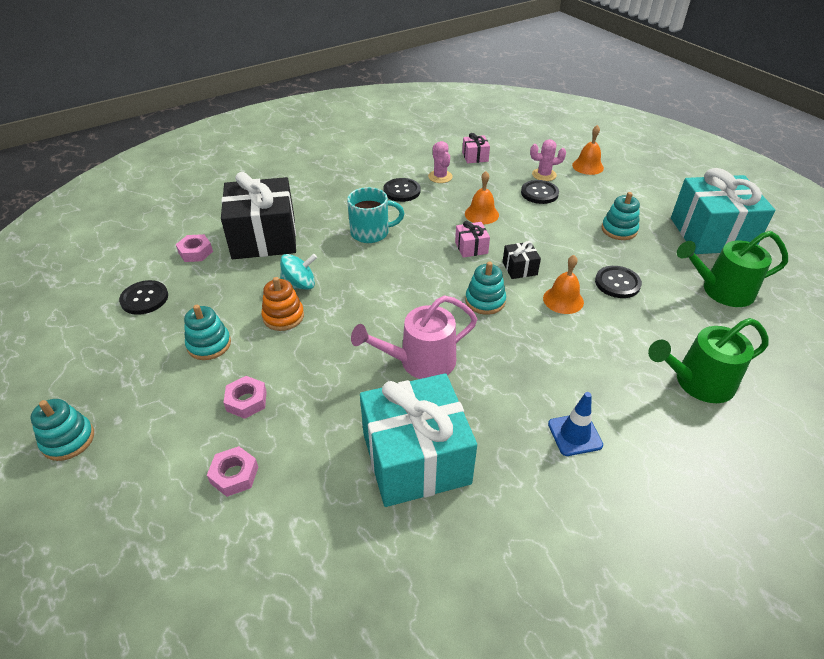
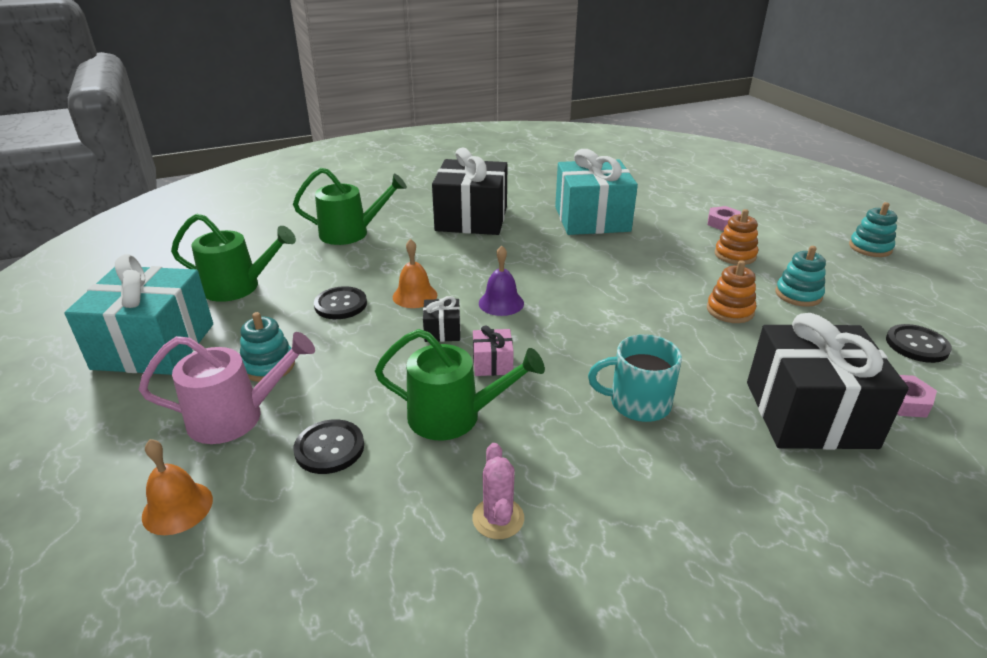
camera: 170 degrees left, 10 degrees down
(246, 401) = (735, 255): pink nut -> orange stacking toy
(299, 285) = (724, 340): turquoise spinning top -> none
(402, 191) = (583, 487): black button -> none
(420, 361) = (581, 264): pink watering can -> pink watering can (235, 417)
(475, 157) = (396, 578): pink gift -> none
(481, 214) = (453, 416): orange bell -> green watering can
(485, 301) = (501, 303): turquoise stacking toy -> purple bell
(544, 175) = (286, 494): pink cactus -> none
(575, 434) = (471, 219): blue traffic cone -> black gift

